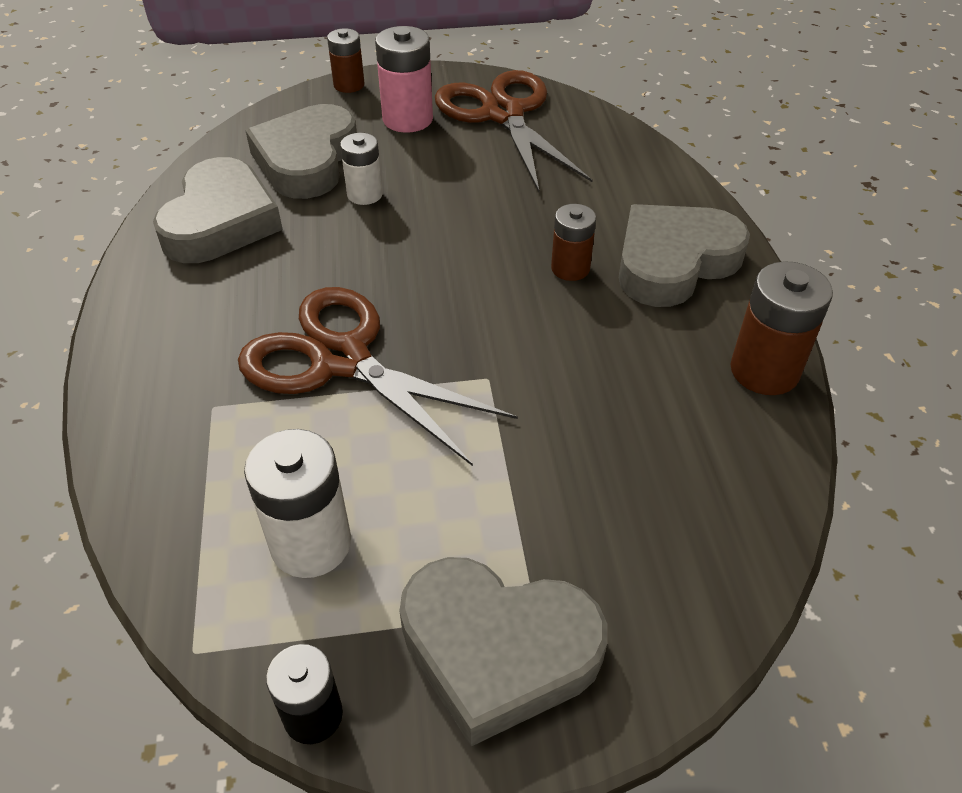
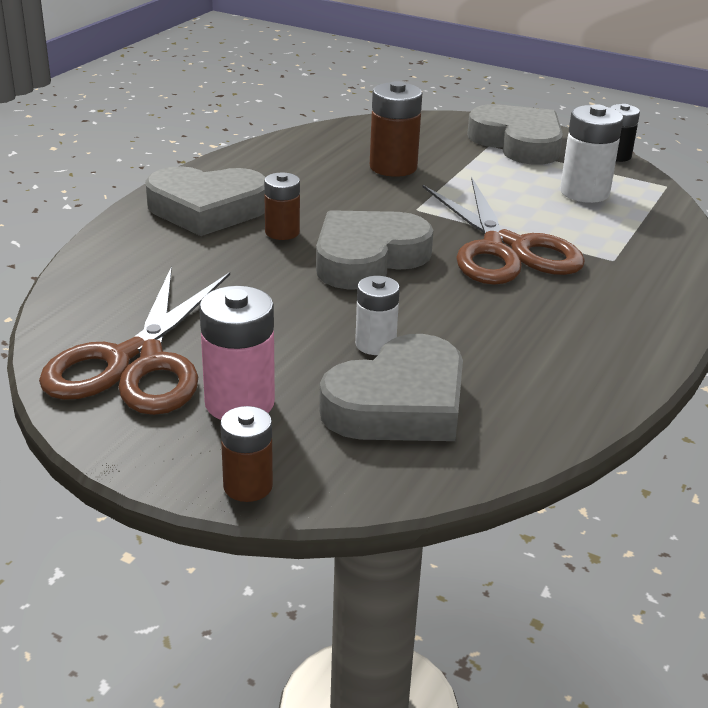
camera: 145 degrees left, 15 degrees down
(221, 221) = (536, 377): grey heart -> grey heart (368, 258)
(764, 371) = (252, 156): brown battery -> brown battery (393, 167)

